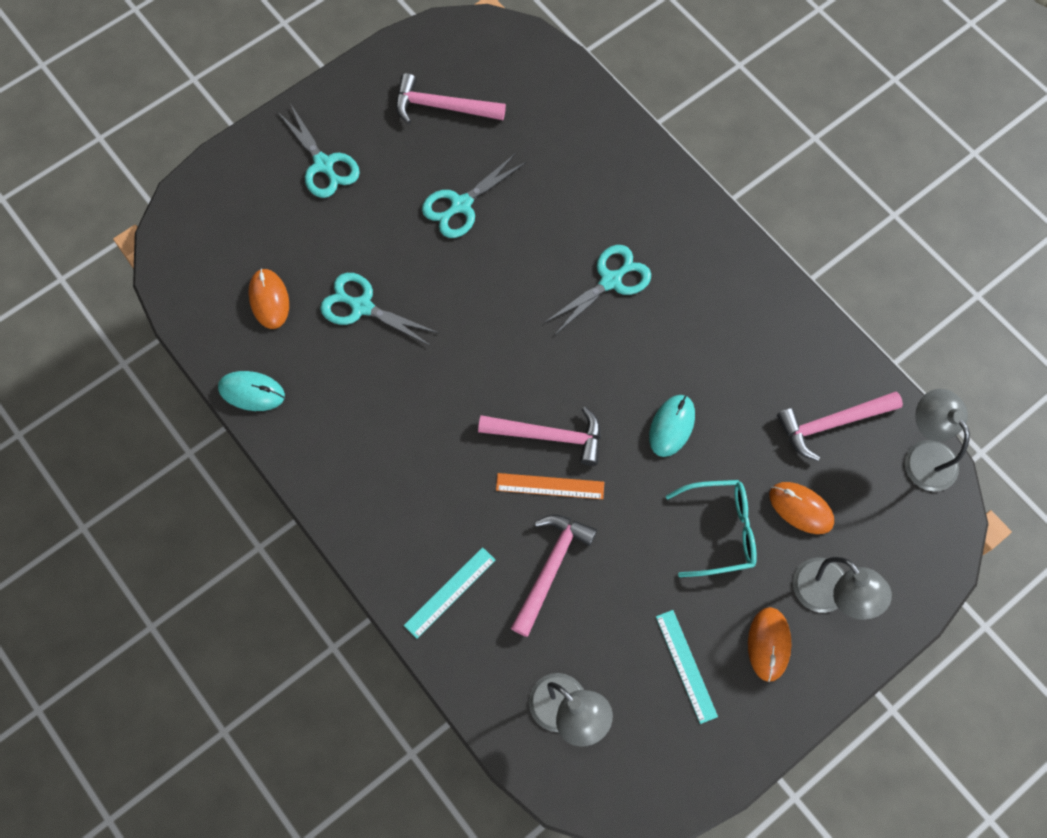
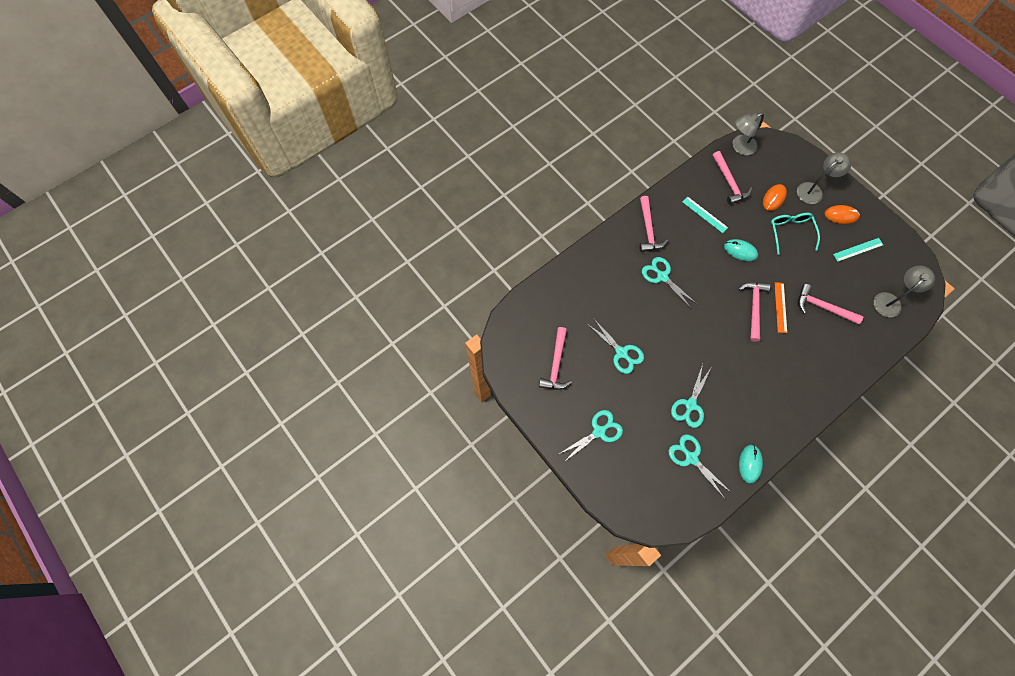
camera: 90 degrees left, 0 degrees up
(269, 300) = (691, 458): orange mouse -> turquoise scissors
(450, 592) = (843, 354): turquoise ruler -> turquoise ruler (704, 214)
(710, 264) = (648, 230): none -> pink hammer

